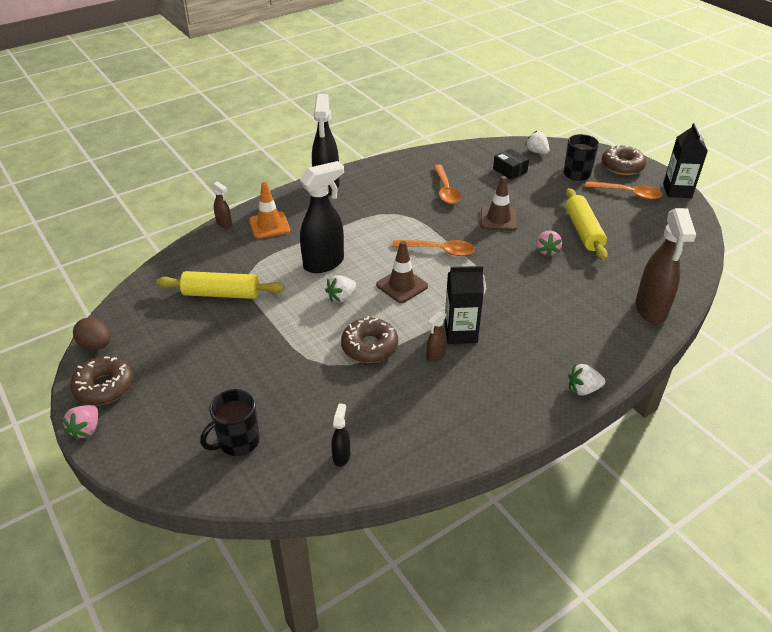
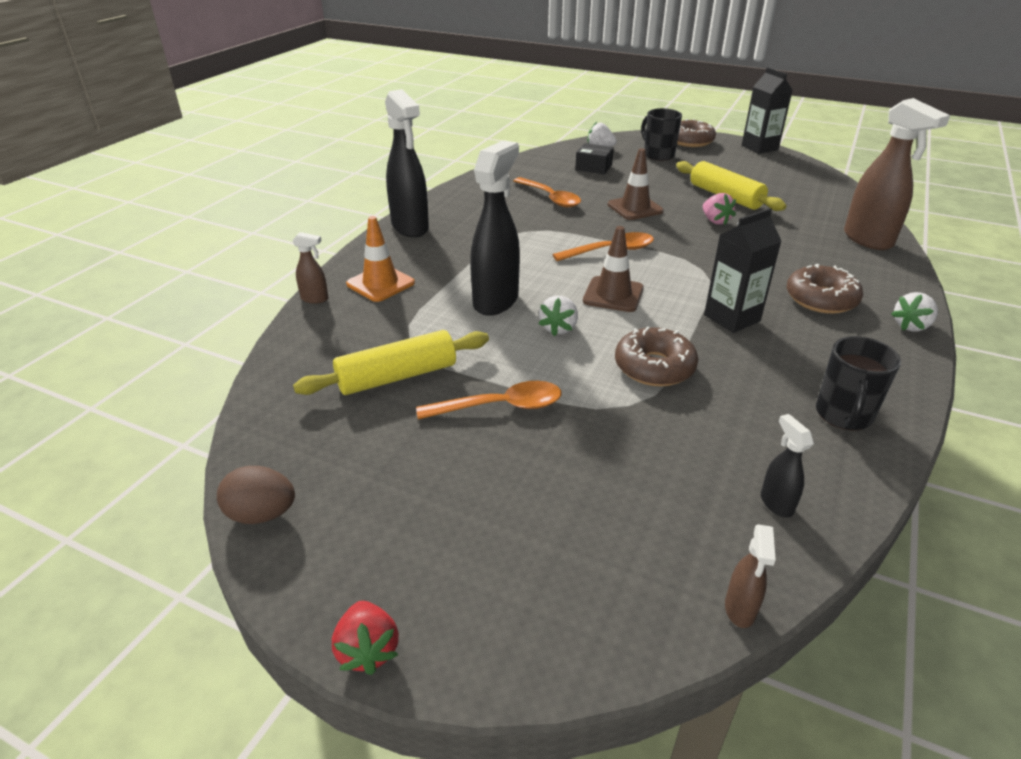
camera: 30 degrees left, 5 degrees down
(86, 429) = (368, 650): pink strawberry -> red strawberry
(104, 387) = (336, 569): brown donut -> brown donut (821, 299)
(238, 442) = (627, 550): black mug -> black mug (843, 415)
(435, 356) = (736, 349): brown spray bottle -> brown spray bottle (740, 609)
(628, 193) = (723, 159): orange spoon -> orange spoon (500, 406)

